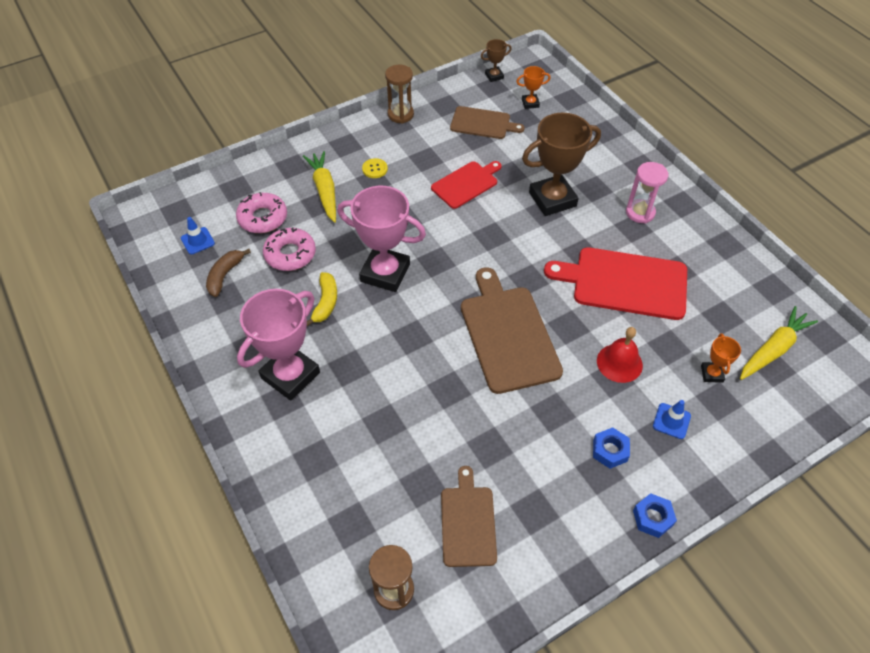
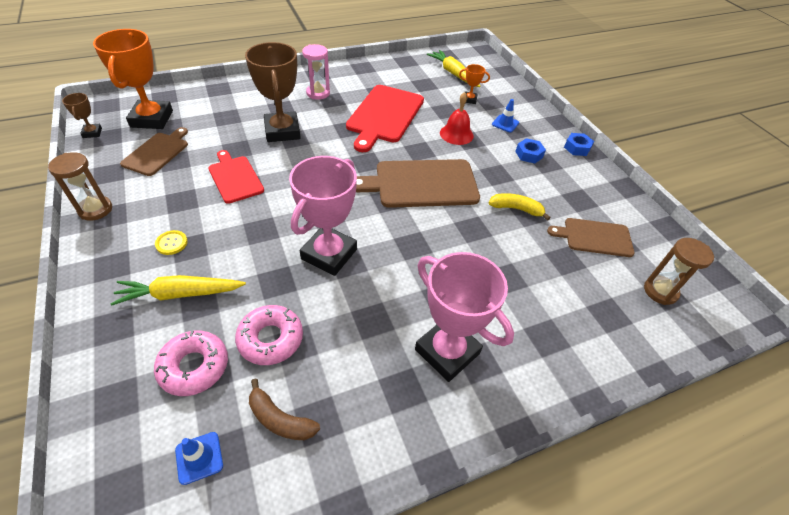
camera: 85 degrees left, 5 degrees down
(325, 302) = (355, 309): yellow banana -> yellow banana (516, 209)
(530, 103) = (152, 119): orange trophy -> orange trophy, size x2.18

